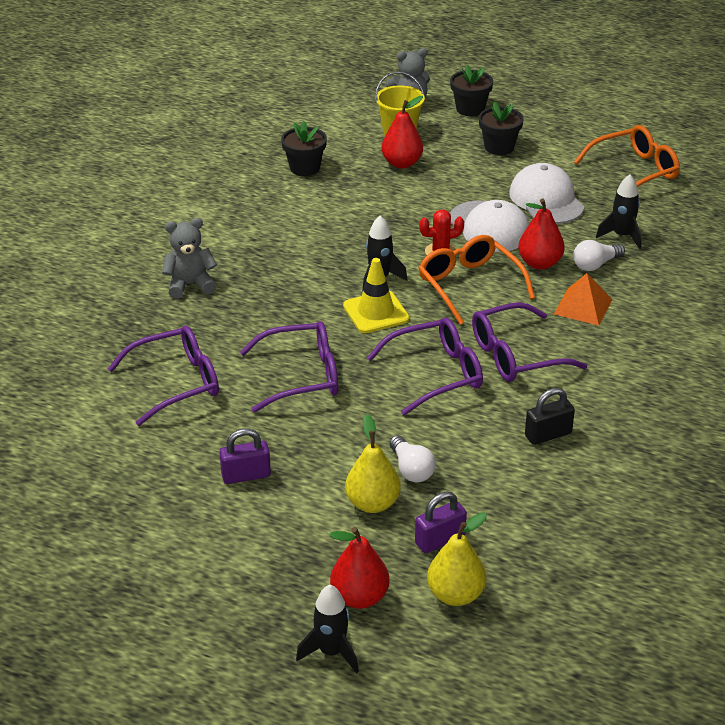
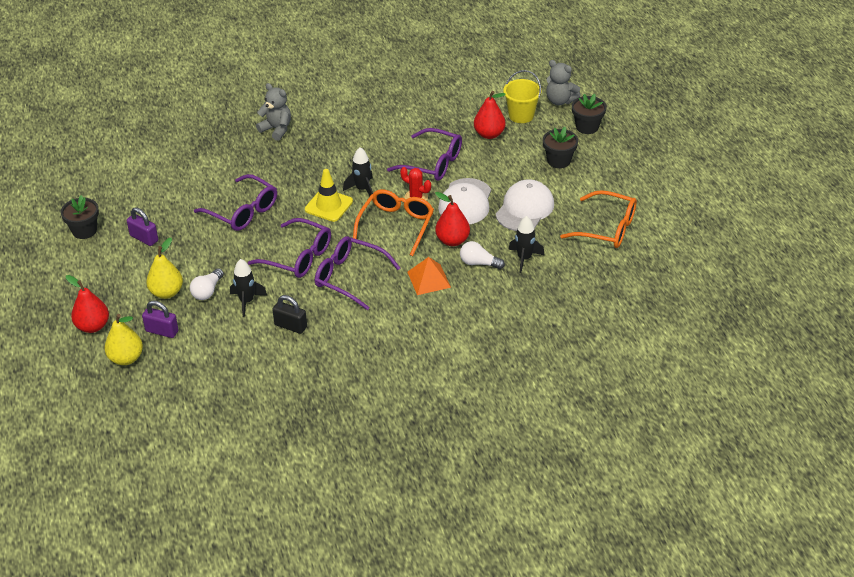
camera: 50 degrees right, 5 degrees up
(176, 383) = (190, 174): purple glasses -> purple glasses (432, 163)
(305, 168) = (436, 103): black flower pot -> black flower pot (84, 230)
(331, 652) = (46, 338): black rocket -> black rocket (247, 301)

